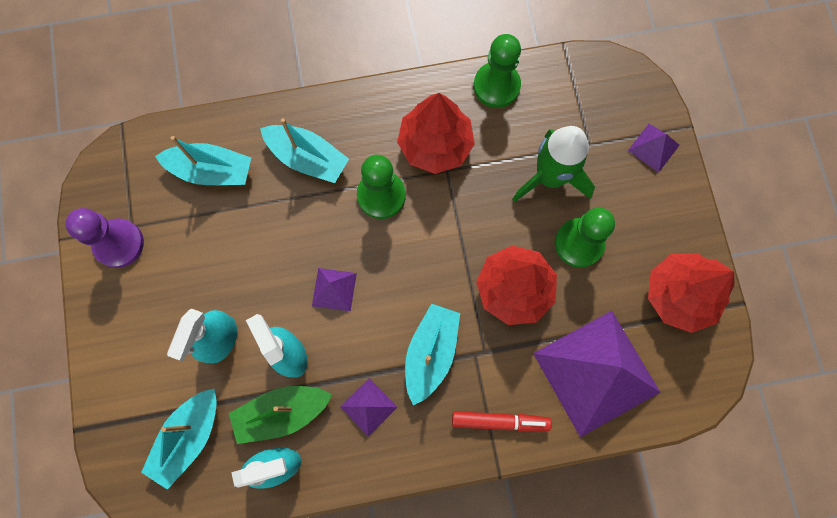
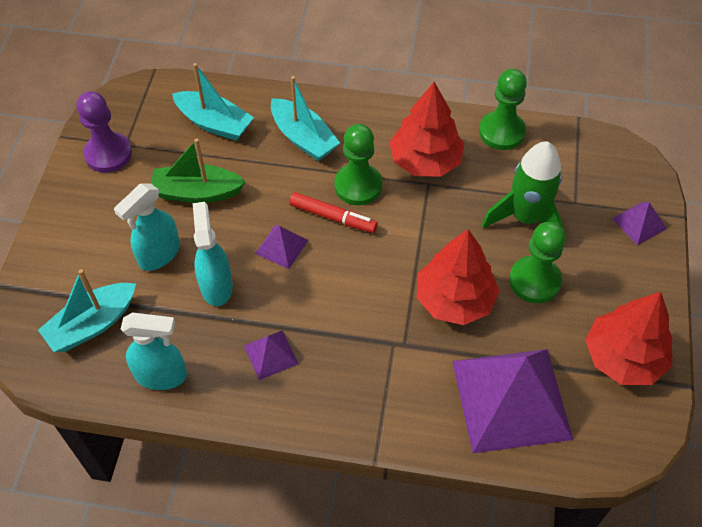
camera: 20 degrees right, 20 degrees down
(282, 412) = (187, 332): green boat -> green boat (197, 192)
(431, 353) = (350, 328): turquoise boat -> none
(500, 421) = (395, 410): red marker -> red marker (333, 217)

